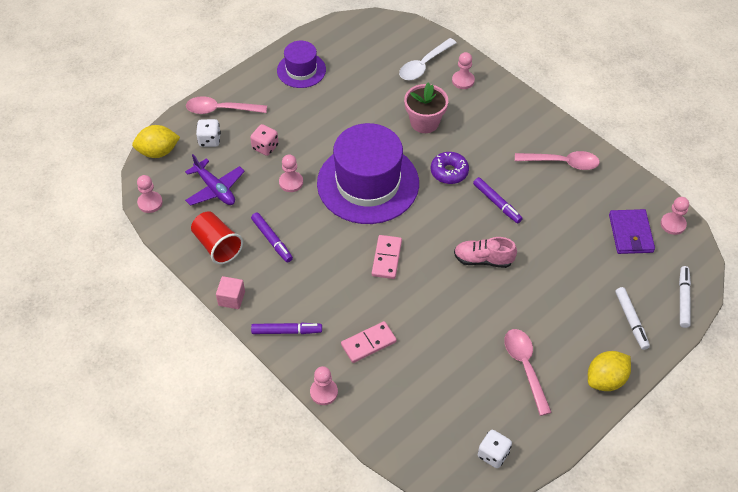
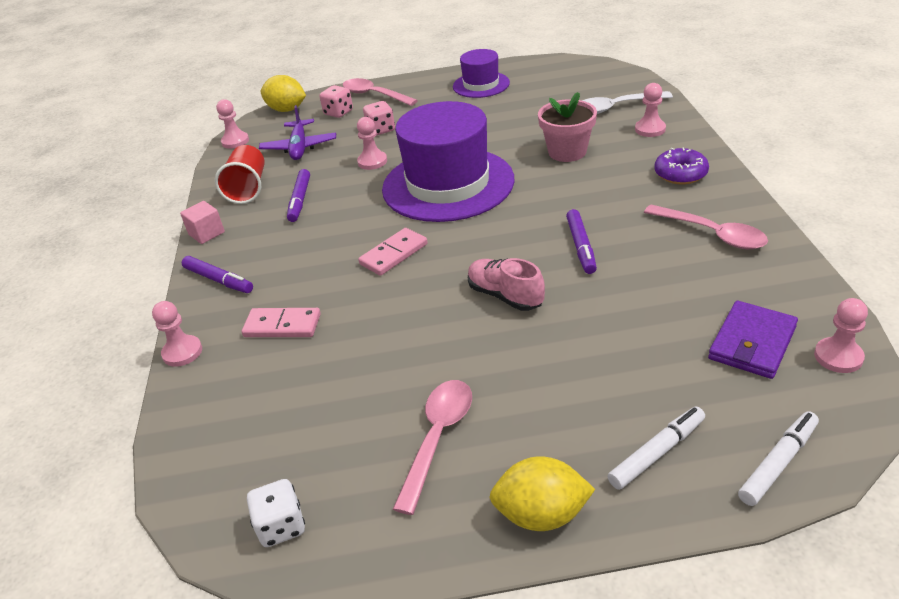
camera: 40 degrees right, 15 degrees down
(209, 140) = (338, 113): white dice -> pink dice
(449, 172) = (551, 201): purple donut -> purple donut (680, 174)
(631, 320) = (657, 453): white marker -> white marker turned 150 degrees counterclockwise

